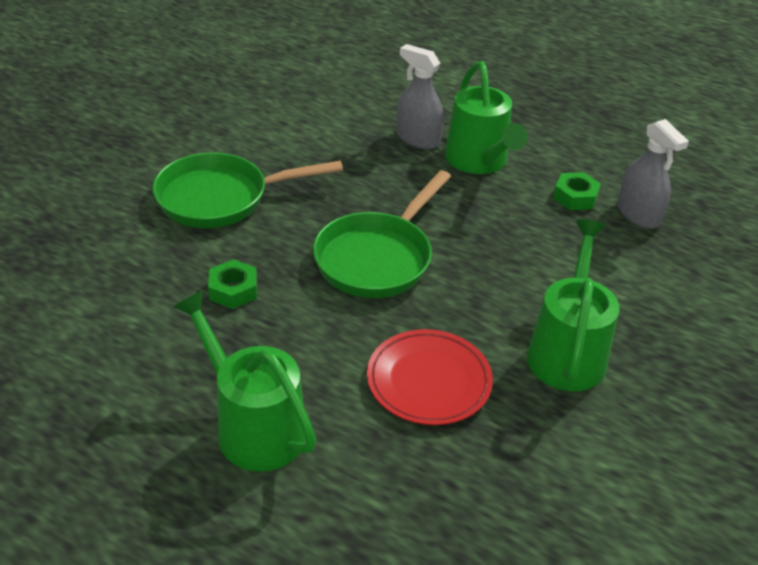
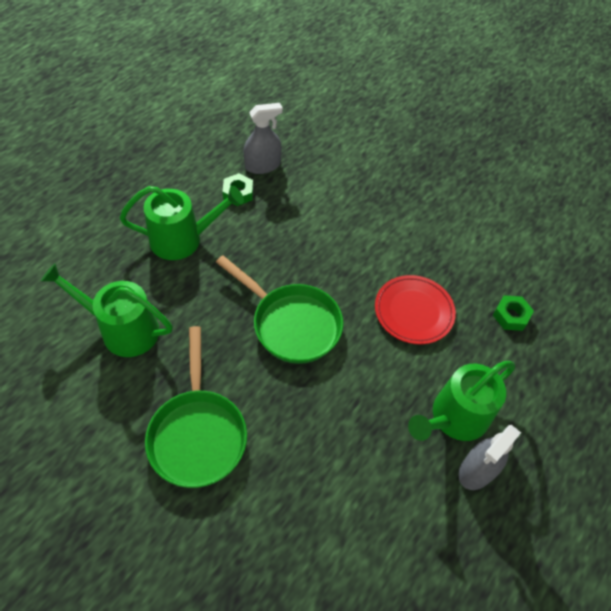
camera: 85 degrees left, 15 degrees up
(233, 290) = (319, 427): green nut -> green nut (511, 316)
(418, 139) = (142, 274): grey spray bottle -> grey spray bottle (477, 470)
(567, 351) = (389, 235): green watering can -> green watering can (123, 329)

